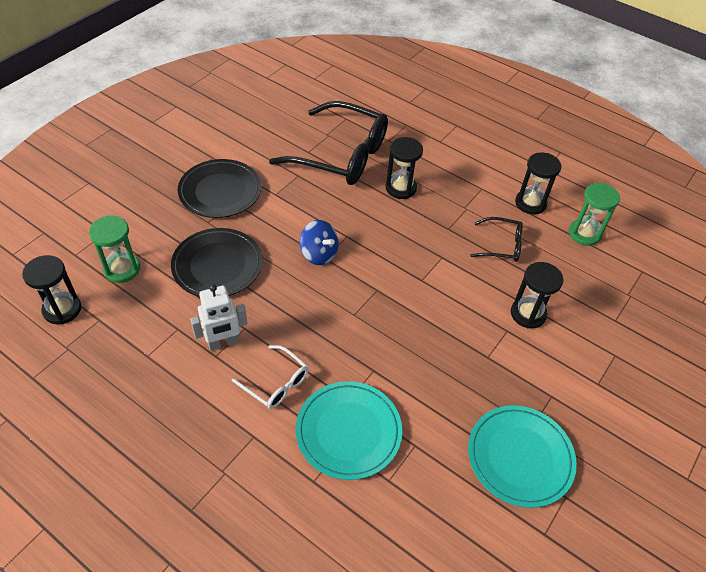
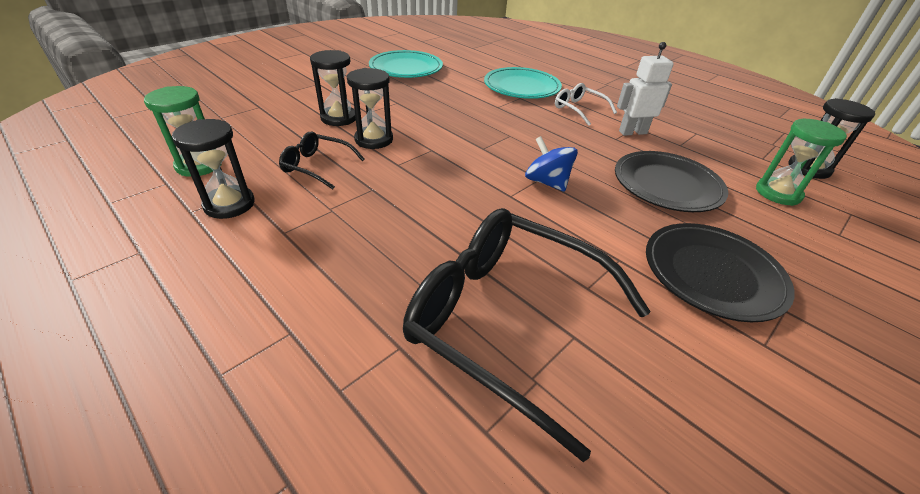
camera: 170 degrees left, 10 degrees down
(401, 188) = (415, 246): black hourglass -> black hourglass (374, 140)

